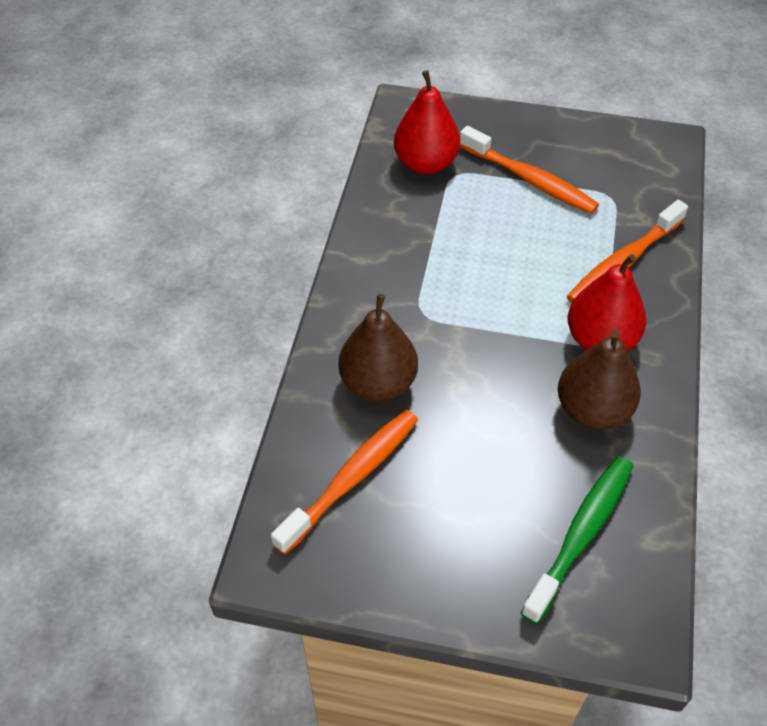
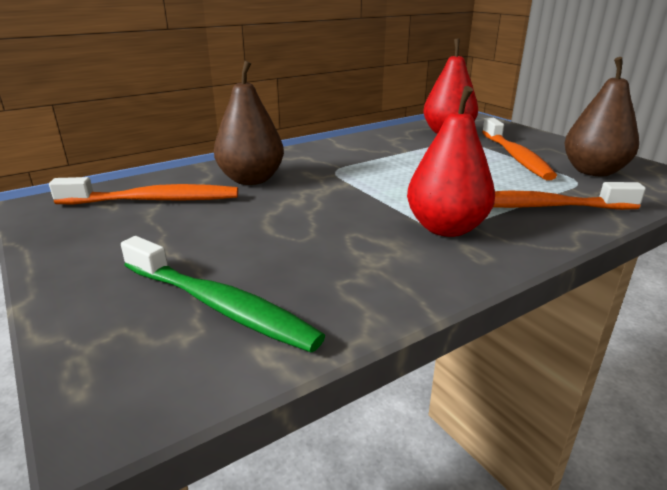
camera: 45 degrees right, 25 degrees down
(581, 534) = (220, 306): green toothbrush -> green toothbrush turned 45 degrees clockwise
(592, 410) = (370, 253): brown pear -> brown pear (593, 171)

